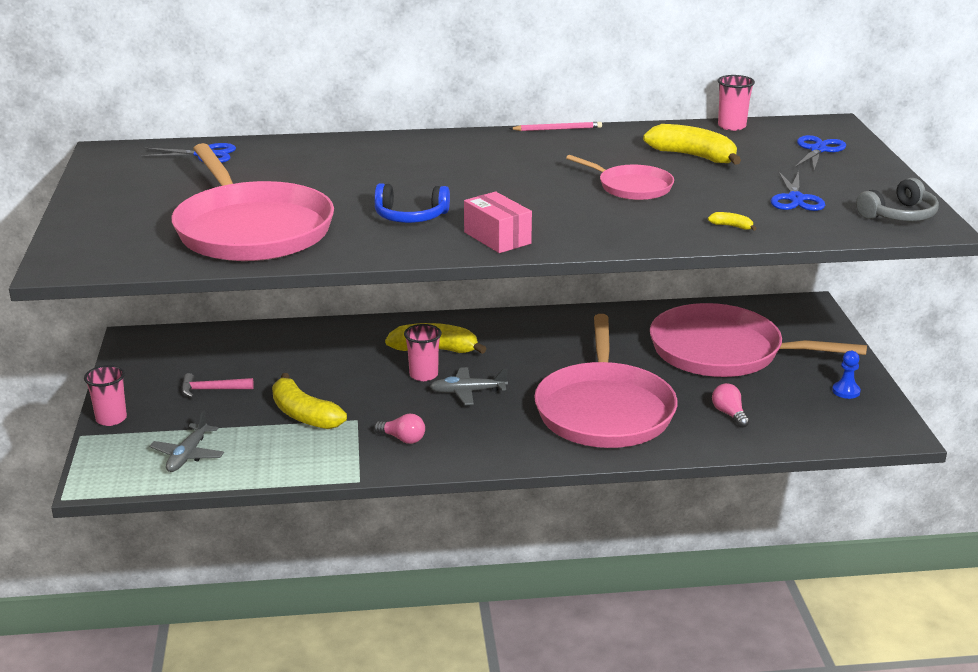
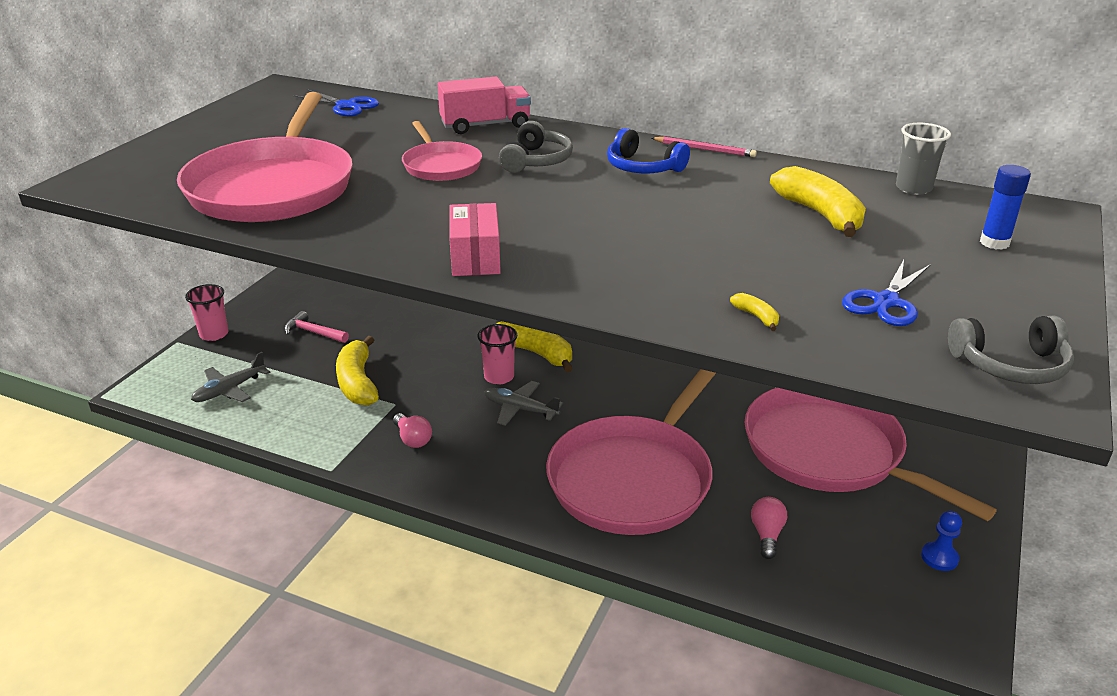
camera: 30 degrees right, 5 degrees up
(357, 146) = (485, 125): none -> pink truck
(410, 216) = (427, 210): blue headphones -> blue headphones (643, 167)
(441, 164) = (536, 161): none -> grey headphones
(631, 187) = (699, 234): pink pan -> pink pan (441, 165)
(731, 126) = (913, 188): pink cup -> grey cup
(818, 150) = (994, 243): blue scissors -> blue glue stick

